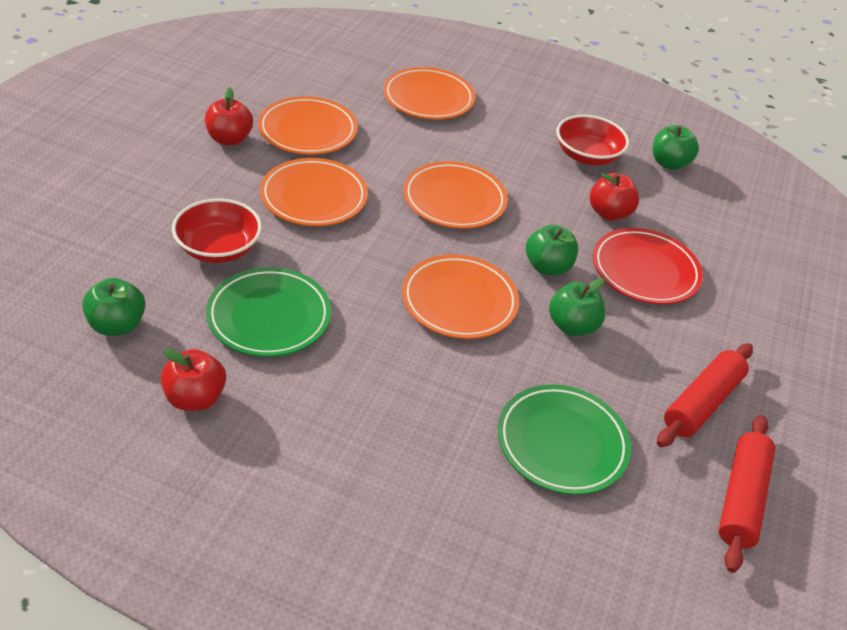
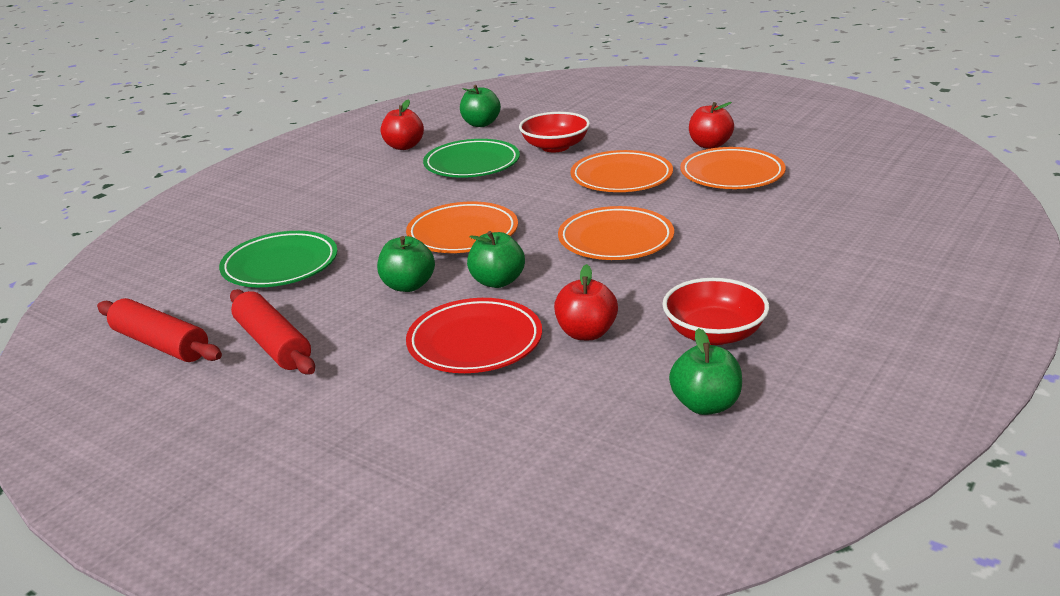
camera: 110 degrees right, 15 degrees down
(428, 99) = (821, 235): orange plate -> none

